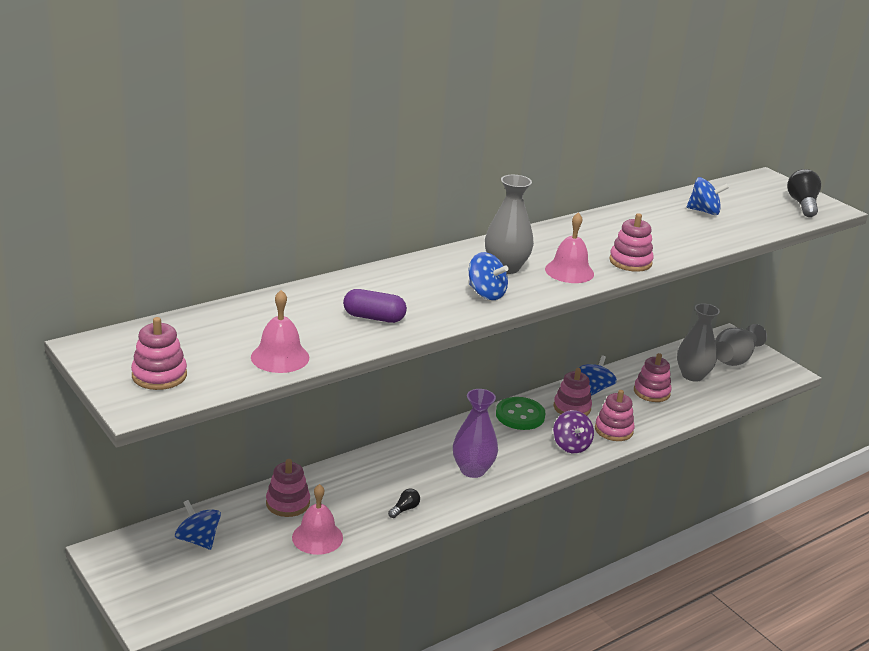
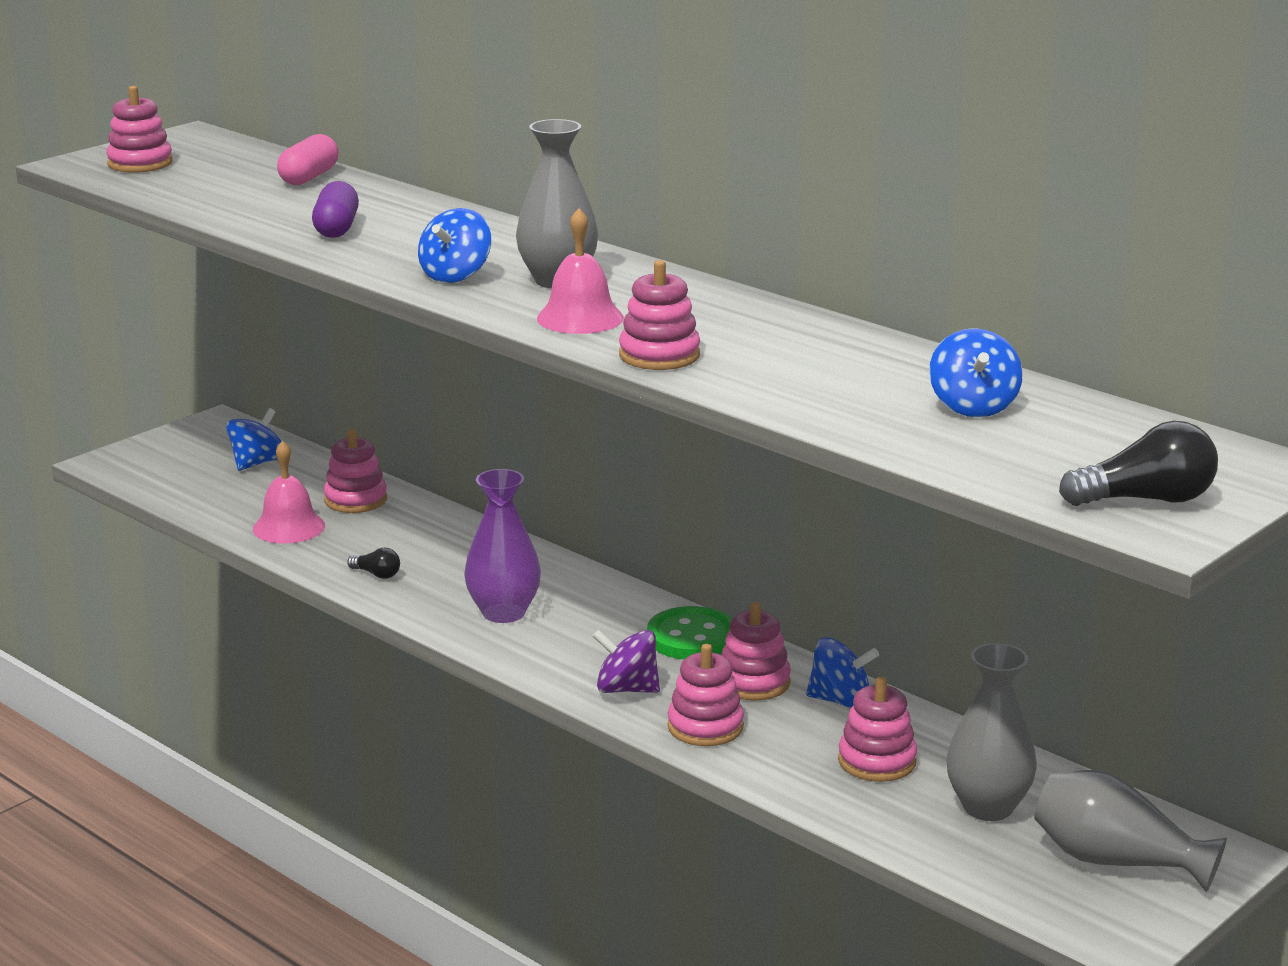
camera: 80 degrees right, 5 degrees down
(248, 313) = (309, 177): none -> pink capsule
(280, 357) = (205, 200): pink bell -> none
(571, 445) = (626, 689): purple spinning top -> purple spinning top turned 45 degrees clockwise

